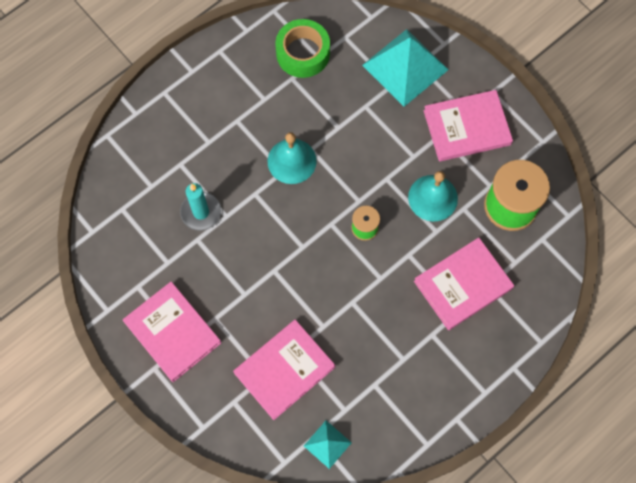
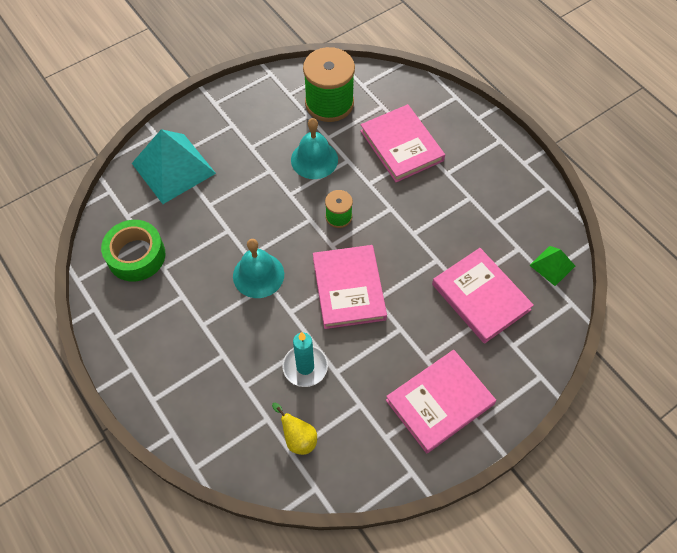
camera: 85 degrees left, 10 degrees down
(135, 213) = (298, 438): none -> yellow pear
(327, 444) = (552, 265): turquoise pyramid -> green pyramid
(467, 128) = (247, 126): pink book -> pink book (349, 288)

